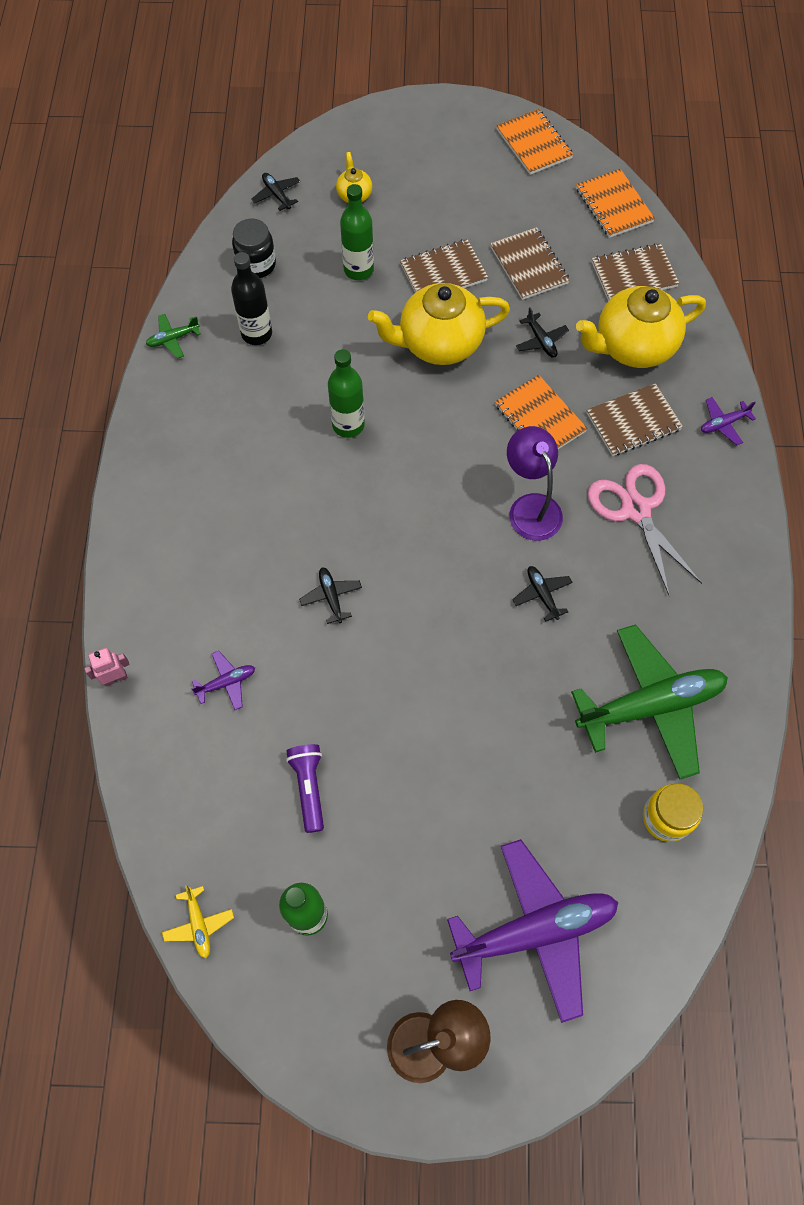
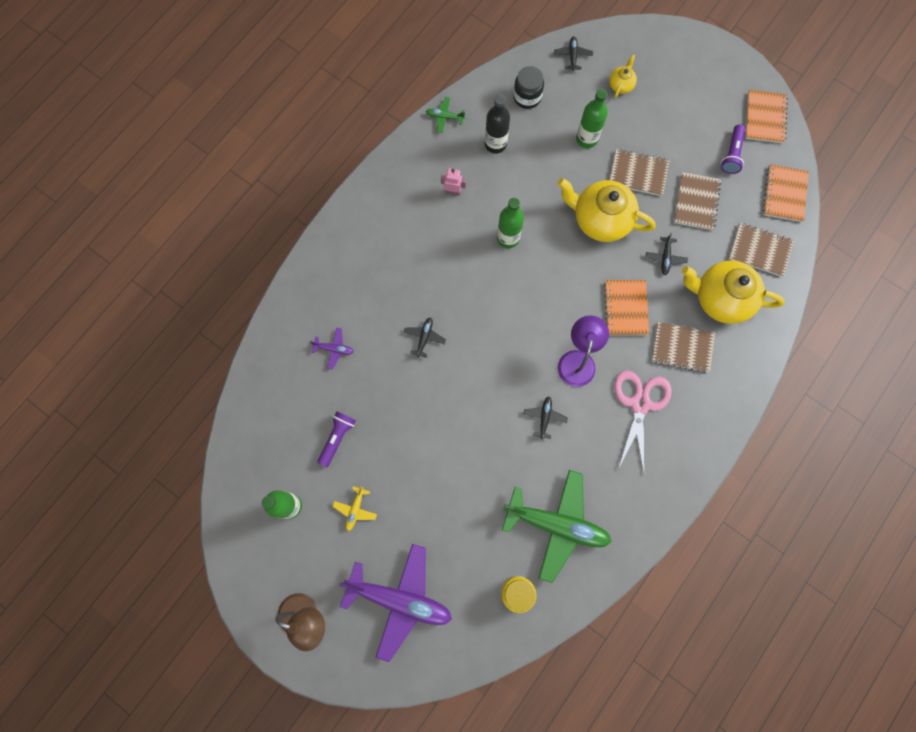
camera: 35 degrees right, 10 degrees up
(115, 678) = (278, 306): pink robot -> pink robot (453, 191)
(199, 924) = (233, 471): yellow plane -> yellow plane (355, 509)
(528, 198) = (732, 154): none -> purple flashlight
(723, 424) = (738, 386): purple plane -> none

